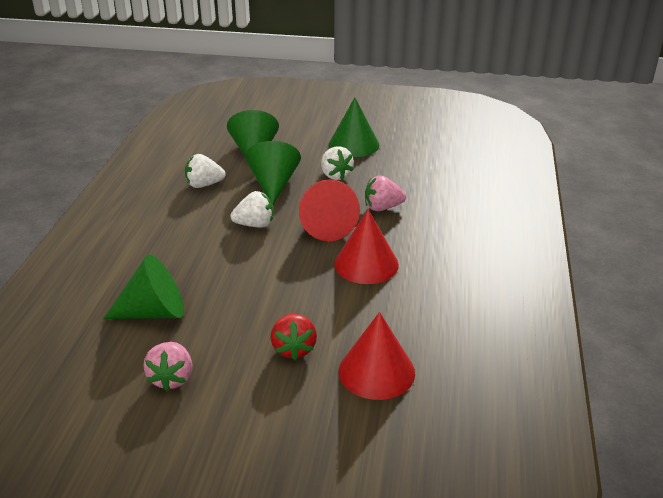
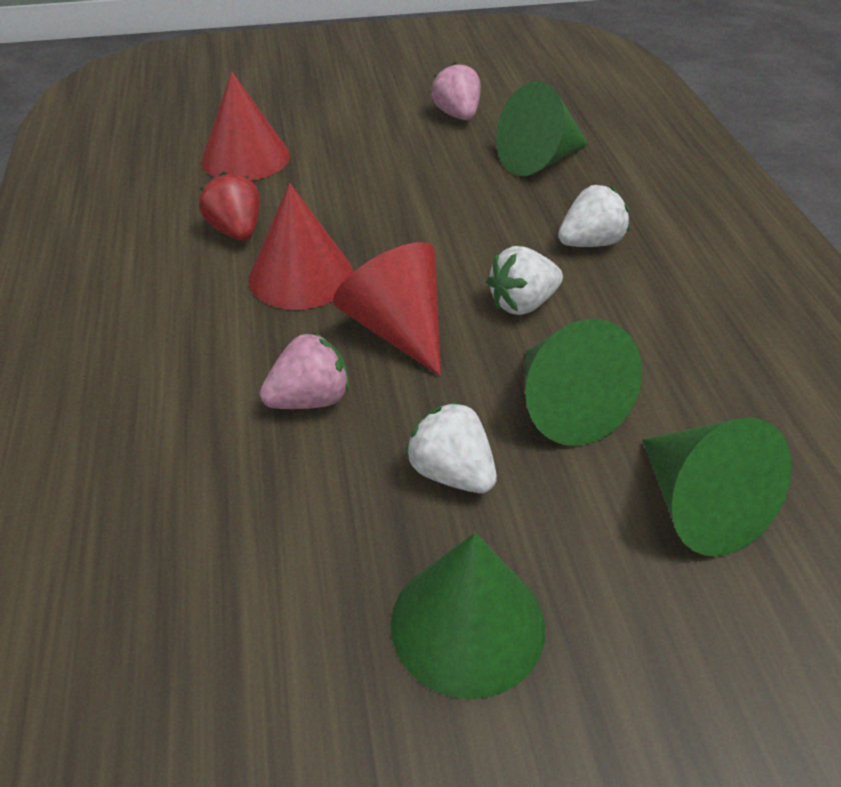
camera: 160 degrees right, 10 degrees up
(204, 185) = (697, 369): white strawberry -> white strawberry (590, 243)
(294, 349) = (349, 159): red strawberry -> red strawberry (236, 231)

